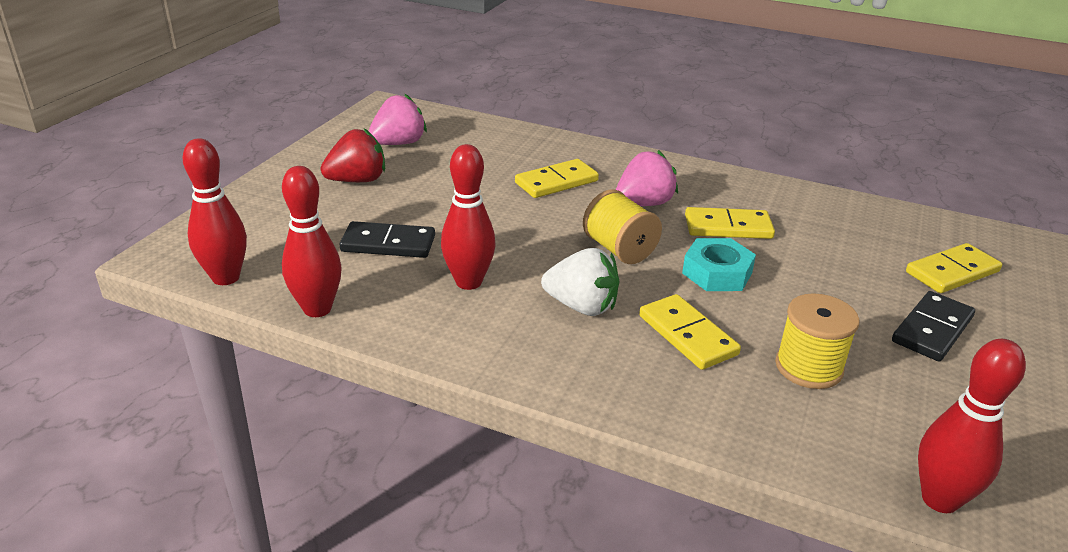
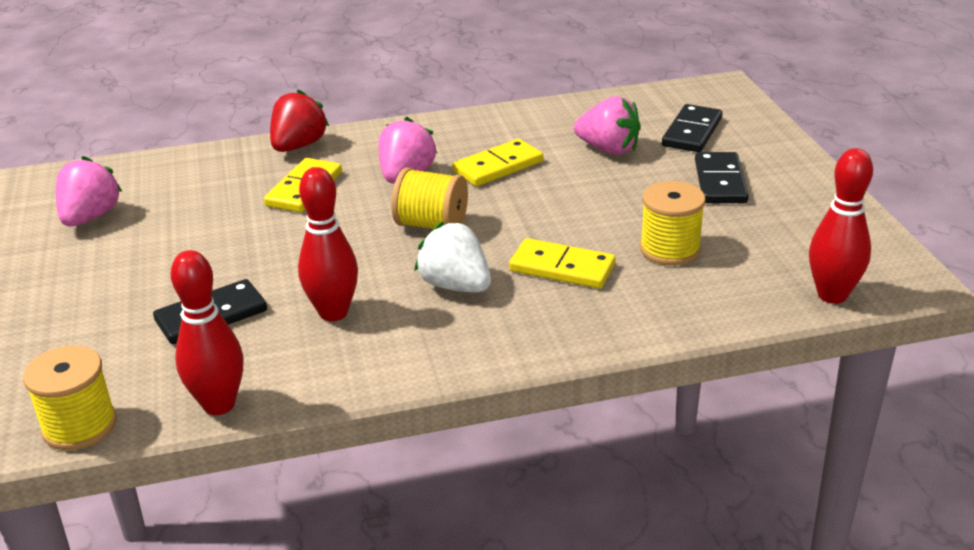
camera: 35 degrees left, 0 degrees up
(226, 278) = (79, 426): red bowling pin -> yellow spool
(357, 180) = (95, 272): red strawberry -> red strawberry (298, 146)
(581, 306) = (455, 286): white strawberry -> white strawberry turned 120 degrees counterclockwise
(717, 273) = (530, 208): turquoise nut -> none
(847, 253) = (608, 149): none -> pink strawberry
(952, 272) = (692, 132): yellow domino -> black domino

